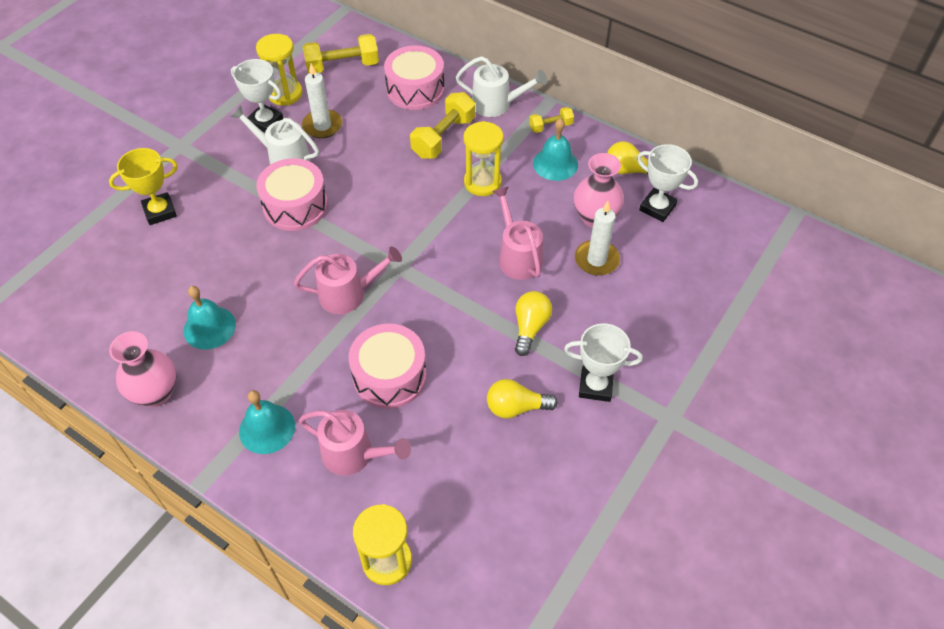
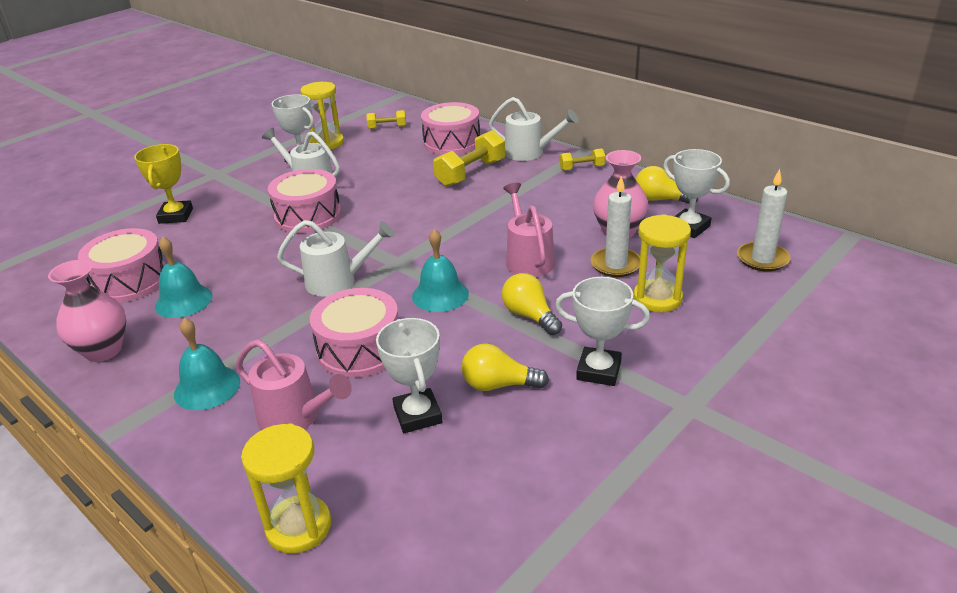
camera: 10 degrees right, 20 degrees down
(147, 304) = (130, 281): none -> pink drum
(160, 211) = (176, 216): yellow trophy -> yellow trophy turned 75 degrees counterclockwise
(322, 126) = (355, 163): white candle -> white candle (762, 259)
(342, 66) = (387, 127): yellow dumbbell -> yellow dumbbell, size x0.56
(349, 294) = (338, 281): pink watering can -> white watering can
(455, 444) = (417, 415): none -> white trophy
(482, 182) = (503, 204): yellow hourglass -> yellow hourglass (657, 298)
(530, 327) = (530, 316): yellow light bulb -> yellow light bulb turned 60 degrees counterclockwise
(555, 164) = (582, 193): turquoise bell -> turquoise bell (440, 295)

